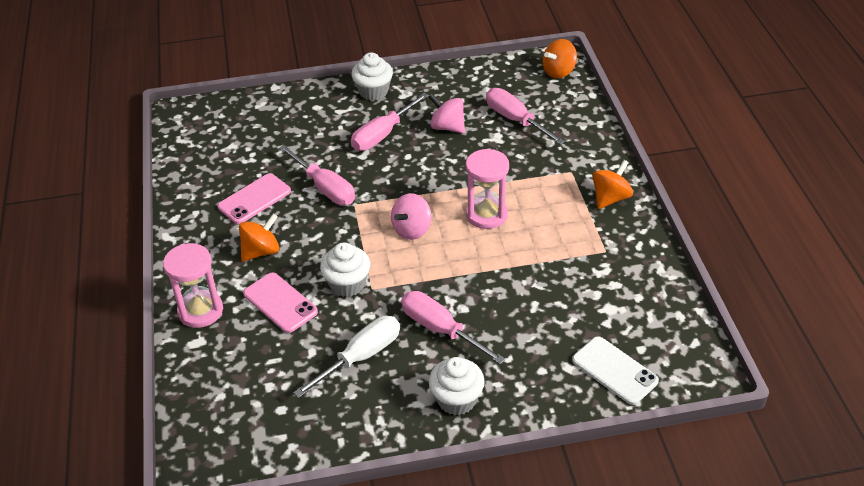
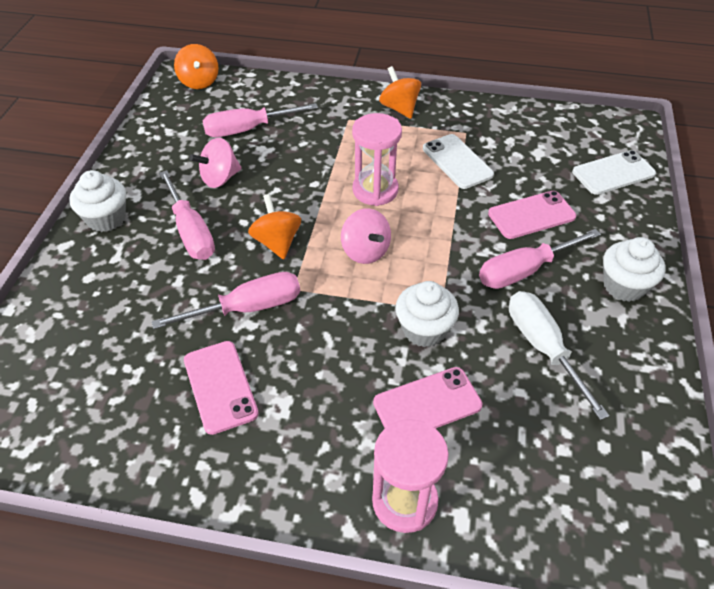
camera: 70 degrees left, 5 degrees up
(261, 251) = (325, 402): orange spinning top -> orange spinning top (277, 242)
(514, 320) = (531, 215): none -> pink phone
(557, 255) = (457, 162): none -> white phone

